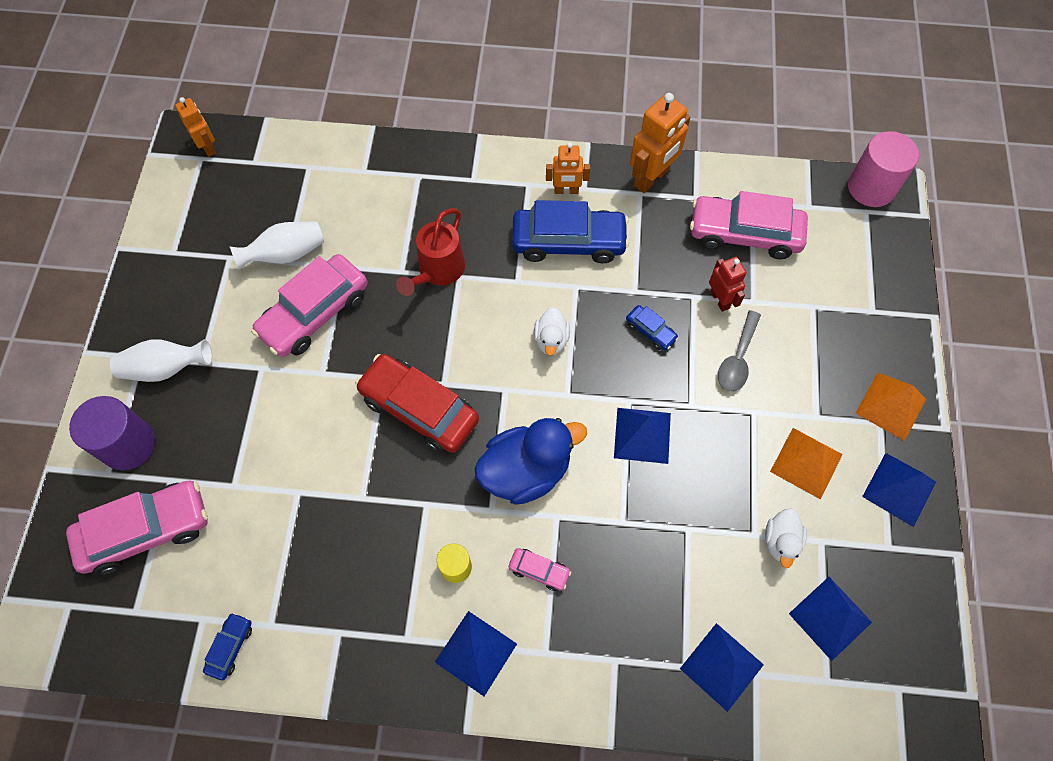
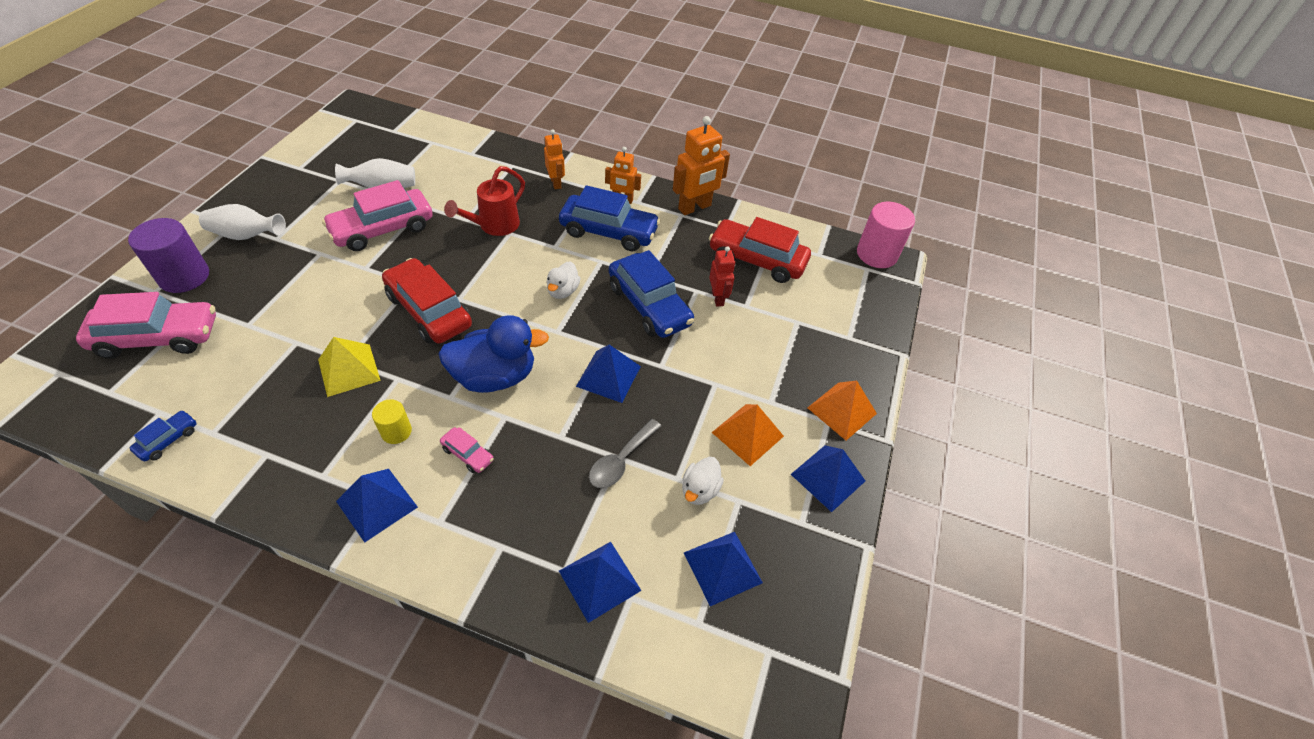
camera: 10 degrees right, 15 degrees down
(208, 147) = (365, 115): orange robot -> orange robot (556, 183)
(371, 509) = (349, 370): none -> yellow pyramid
(650, 331) = (649, 305): blue car -> blue car, size x2.21
(737, 359) = (716, 342): grey spoon -> grey spoon (621, 460)
(744, 234) = (757, 260): pink car -> red car

